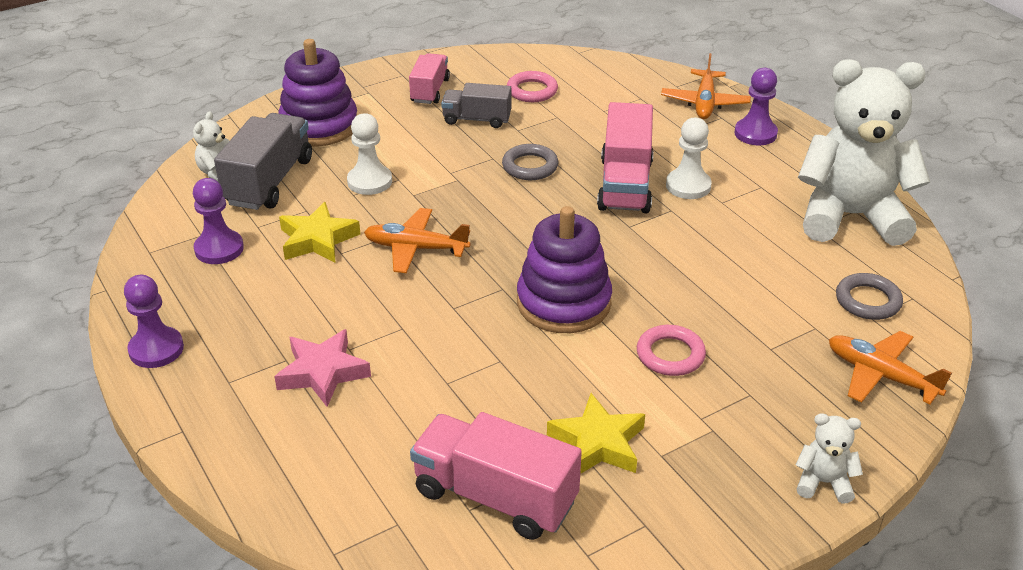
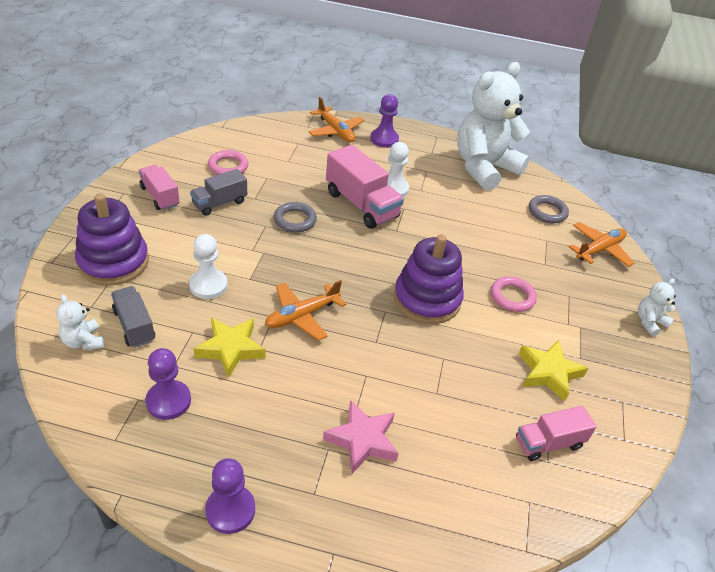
camera: 50 degrees left, 5 degrees up
(269, 181) = (134, 326): grey truck -> grey truck, size x0.62
(495, 496) = (548, 443): pink truck -> pink truck, size x0.62
(880, 375) = (599, 250): orange plane -> orange plane turned 150 degrees clockwise

